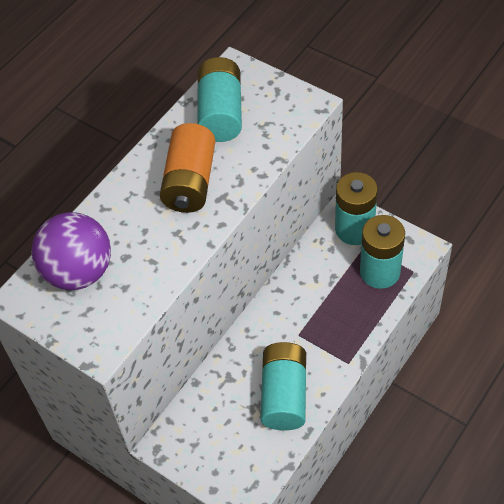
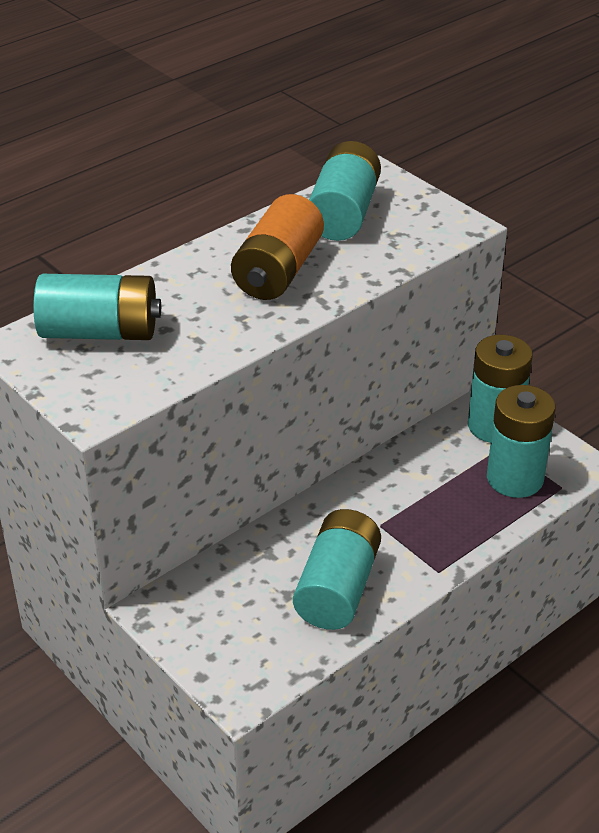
camera: 10 degrees right, 15 degrees down
(79, 272) = (100, 332): purple ball -> turquoise battery

